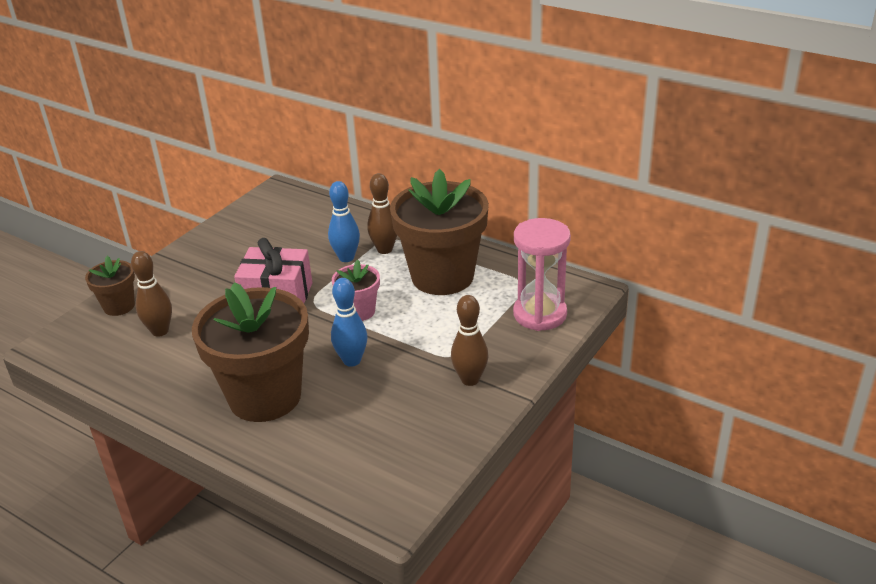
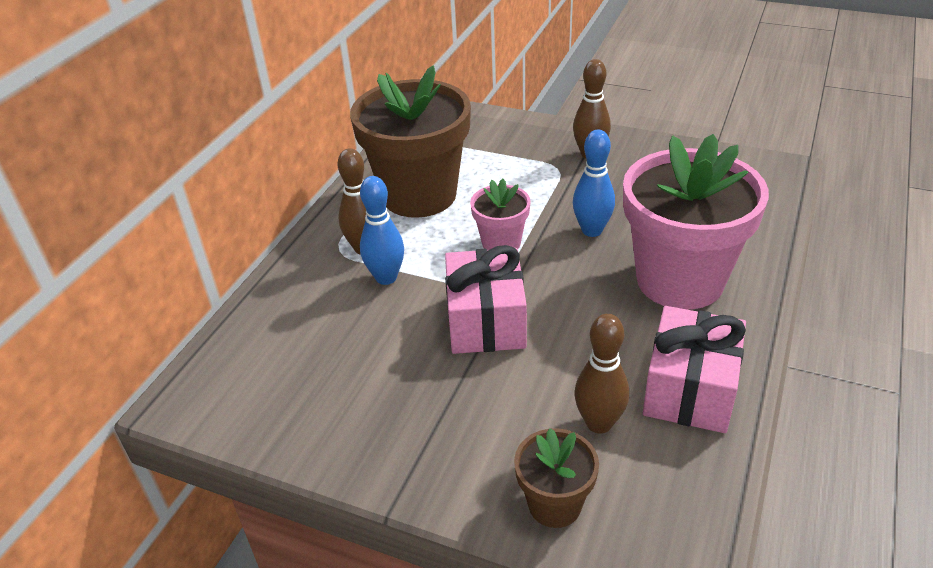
camera: 100 degrees left, 5 degrees up
(158, 375) = (690, 389): none -> pink gift
(265, 396) = (680, 280): brown flower pot -> pink flower pot
(540, 314) = (476, 129): pink hourglass -> none

